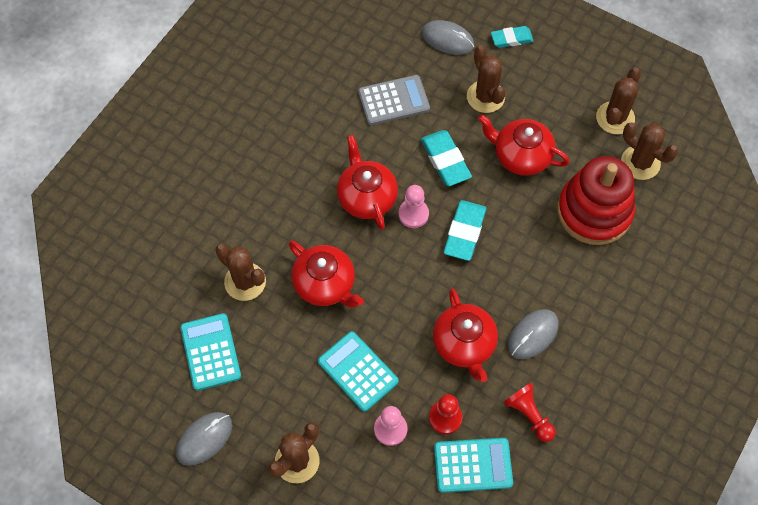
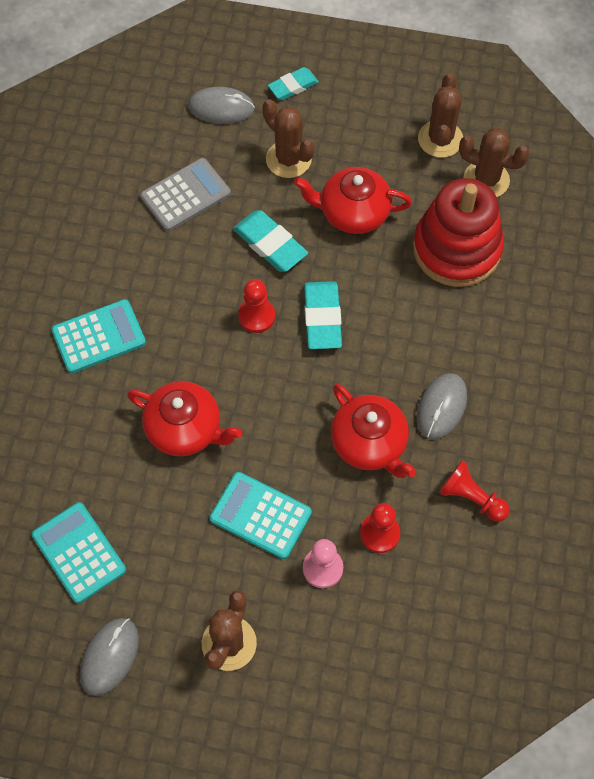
camera: 20 degrees left, 0 degrees up
(245, 282) = (89, 457): brown cactus -> none
(366, 197) = (195, 314): red teapot -> none
(413, 214) = (256, 316): pink pawn -> red pawn
(473, 465) = (430, 576): turquoise calculator -> turquoise calculator (99, 337)

